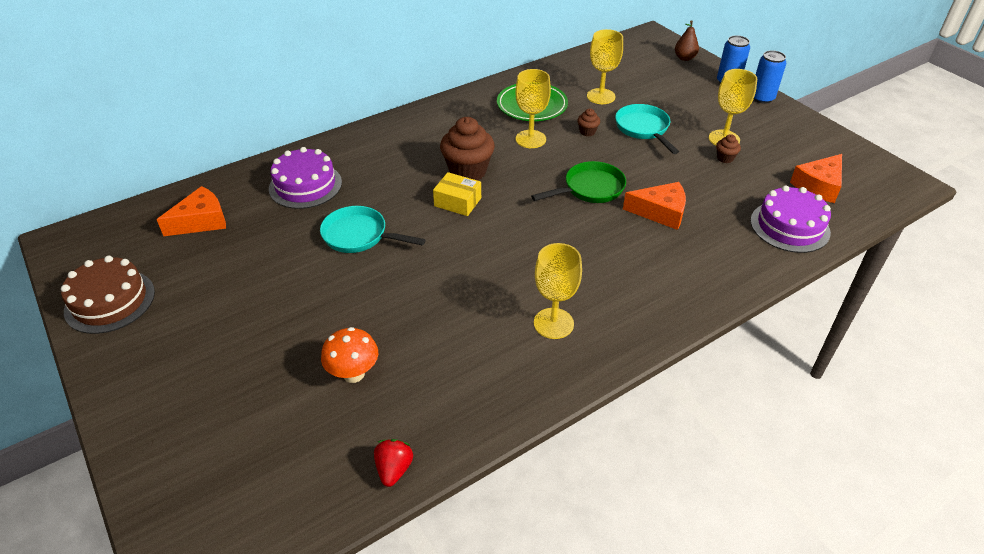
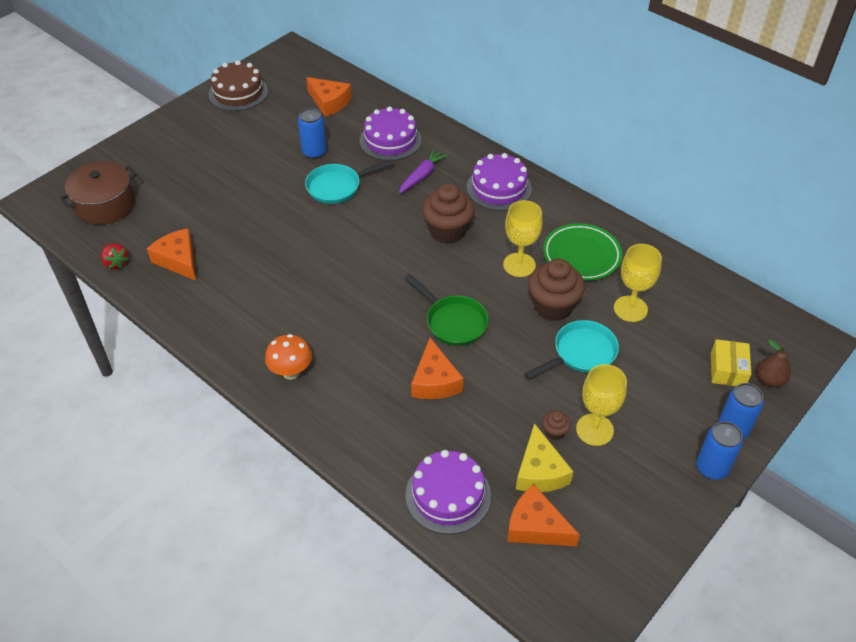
camera: 75 degrees right, 5 degrees up
(259, 478) = (105, 205): none -> brown pot
(286, 246) = (314, 152): none -> blue can
(353, 374) = (193, 223): orange mushroom -> orange mushroom (291, 372)
(359, 236) = (337, 187): turquoise pan -> turquoise pan turned 120 degrees counterclockwise
(377, 173) = (422, 176): none -> purple carrot
(394, 469) = (116, 263): red strawberry -> red strawberry turned 60 degrees clockwise
(418, 395) = (178, 260): none -> orange cheese
(423, 131) = (499, 188): none -> purple cake
(457, 202) = (400, 234): yellow box -> yellow box (727, 370)
(553, 323) = (263, 322): yellow goblet -> none
(587, 132) = (553, 307): brown cupcake -> brown cupcake, size x2.19
(764, 173) = (539, 471): none -> yellow cheese

